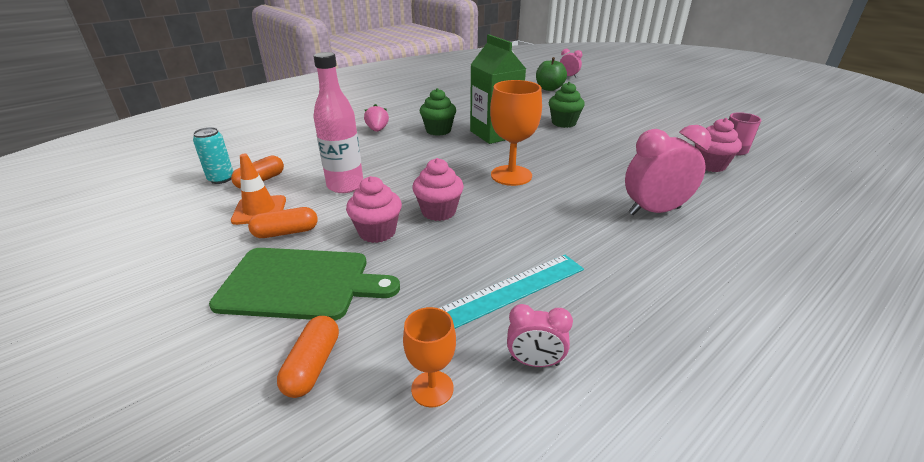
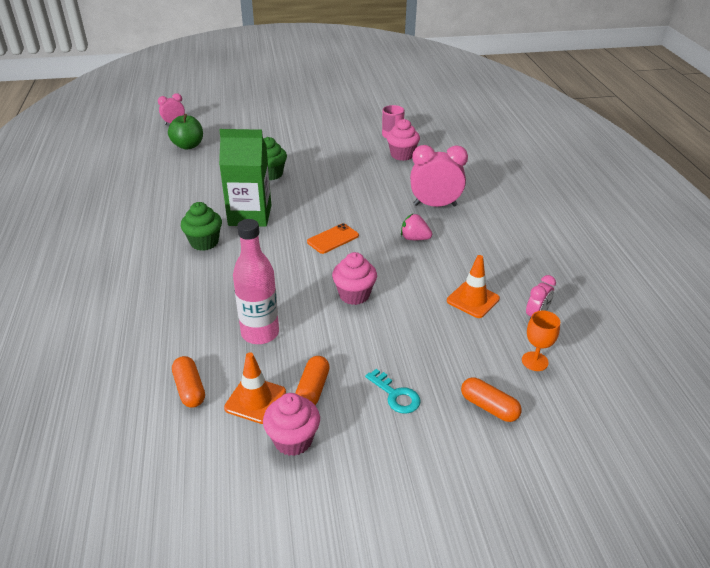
camera: 60 degrees left, 5 degrees up
(221, 179) = (152, 420): turquoise can -> none
(300, 283) = (396, 395): green cutting board -> turquoise key
(377, 130) = (155, 278): pink strawberry -> pink strawberry (414, 238)
(377, 232) = (357, 336): pink cupcake -> pink cupcake (293, 440)
(509, 291) = (473, 300): turquoise ruler -> orange traffic cone
(511, 175) = (333, 239): orange goblet -> orange phone
(654, 211) = (435, 205): pink clock -> pink clock turned 75 degrees clockwise

